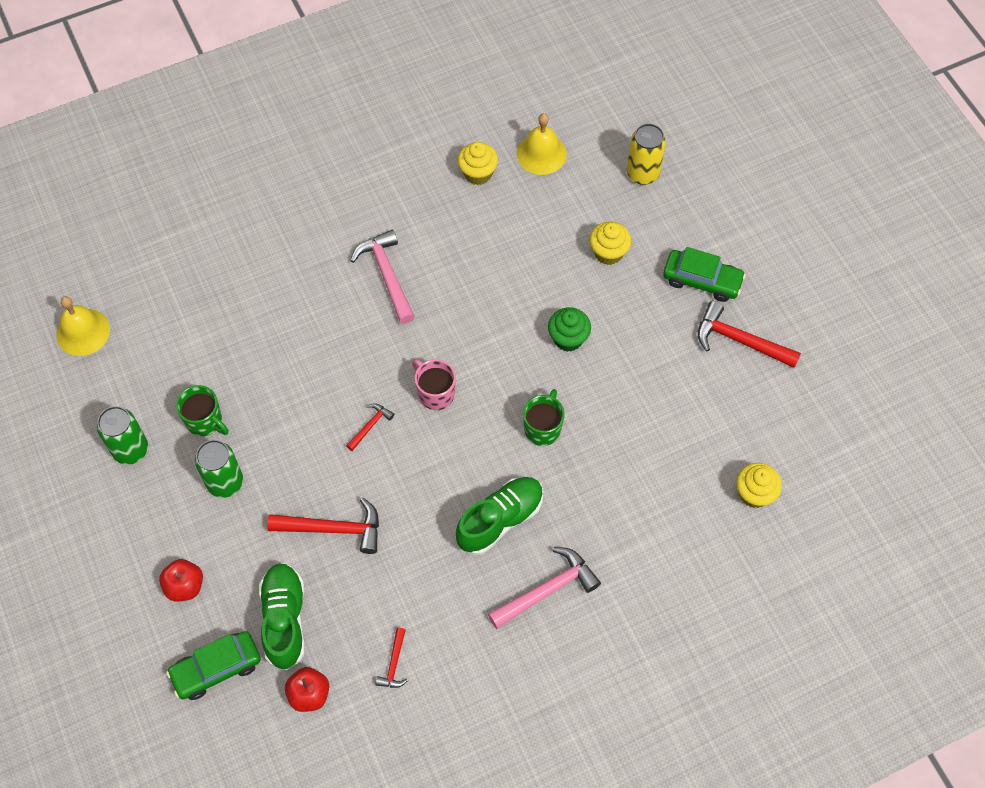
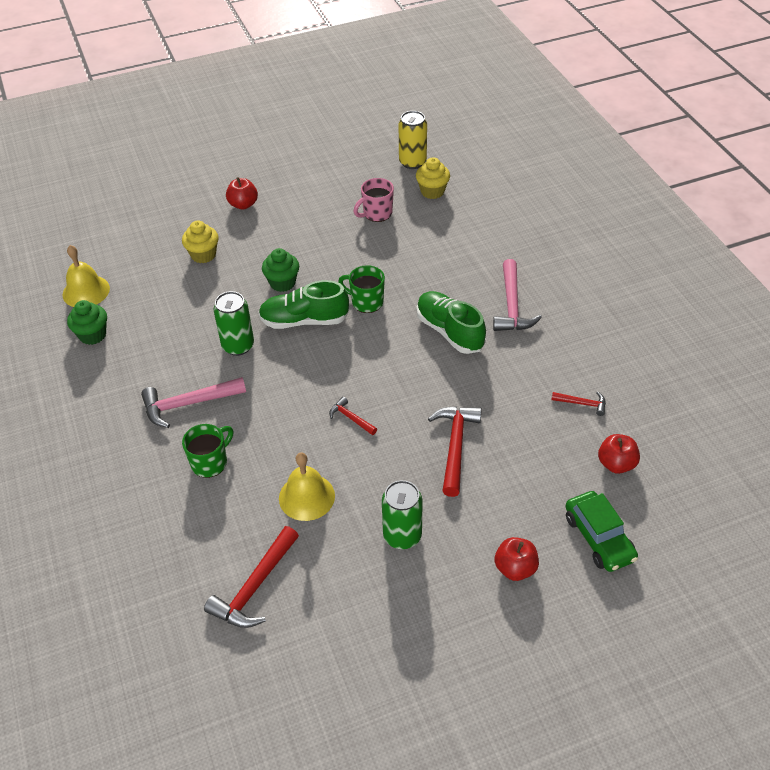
camera: 85 degrees left, 15 degrees down
(83, 332) = (196, 689): yellow bell -> yellow bell (306, 497)
(131, 450) = (357, 627): green can -> green can (238, 346)
(205, 421) = (330, 556): green mug -> green mug (210, 462)
(284, 620) = (546, 483): green shoe -> green shoe (304, 321)
(435, 393) = (323, 371): pink mug -> pink mug (376, 213)
(478, 173) = (92, 335): yellow cupcake -> green cupcake
(547, 590) = (512, 305): pink hammer -> pink hammer turned 150 degrees counterclockwise
(642, 173) = (129, 230): yellow can -> yellow can (412, 162)
(702, 280) = (243, 204): green car -> red apple
(740, 340) = (302, 189): red hammer -> red hammer (255, 587)

